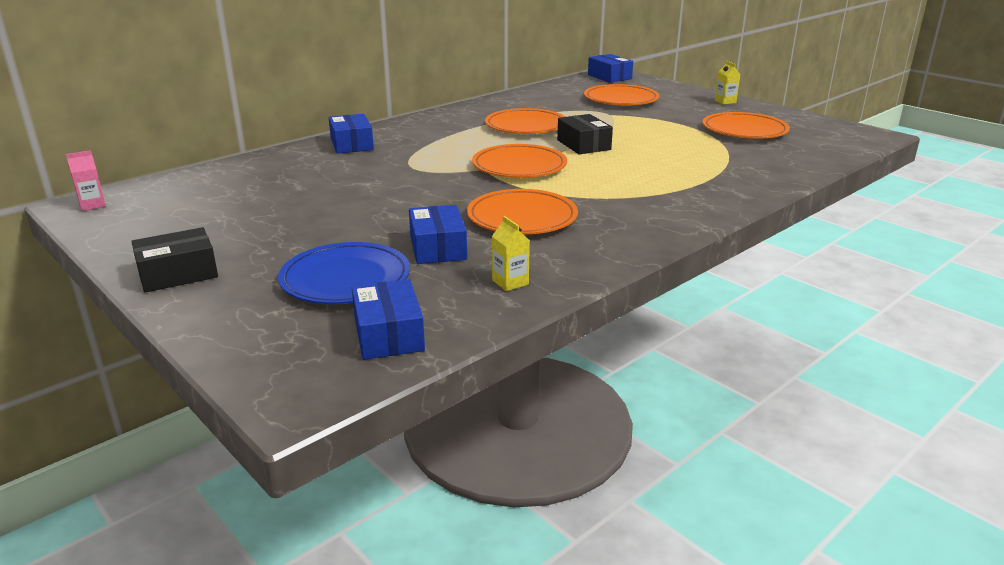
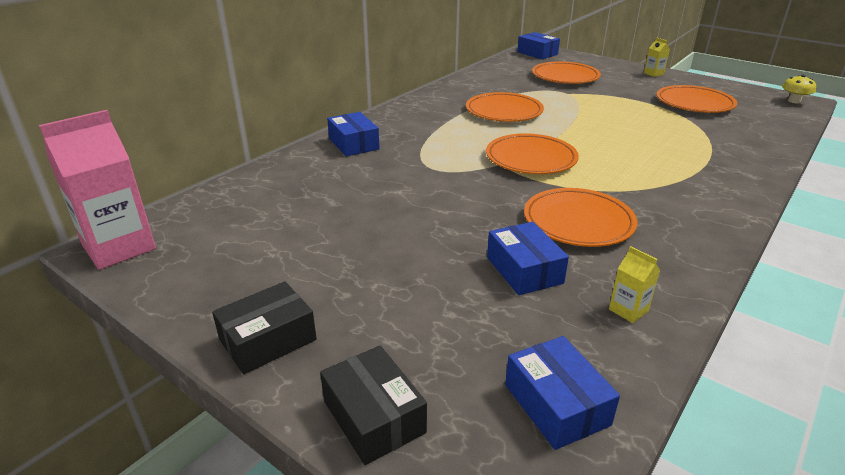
camera: 10 degrees left, 5 degrees up
(92, 205) = (119, 247): pink carton -> pink carton, size x2.26
(345, 279) = (458, 326): blue plate -> none
(583, 145) = (570, 129): black box -> black box (374, 416)
(865, 134) = (794, 101): none -> yellow mushroom

